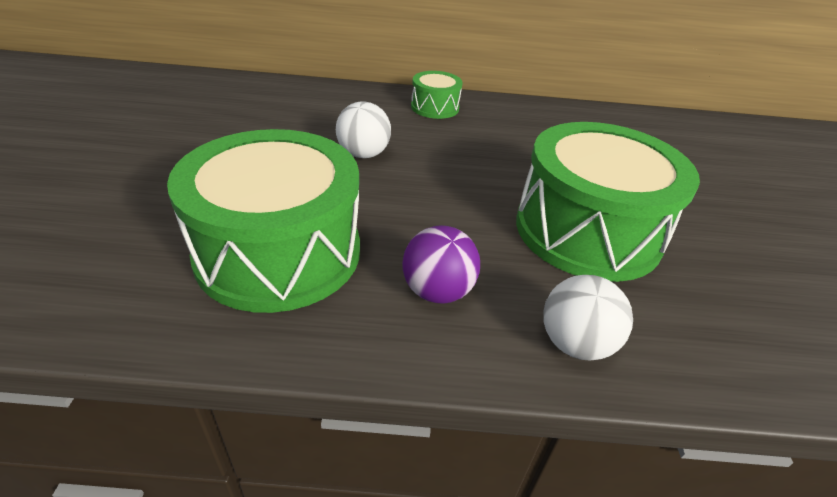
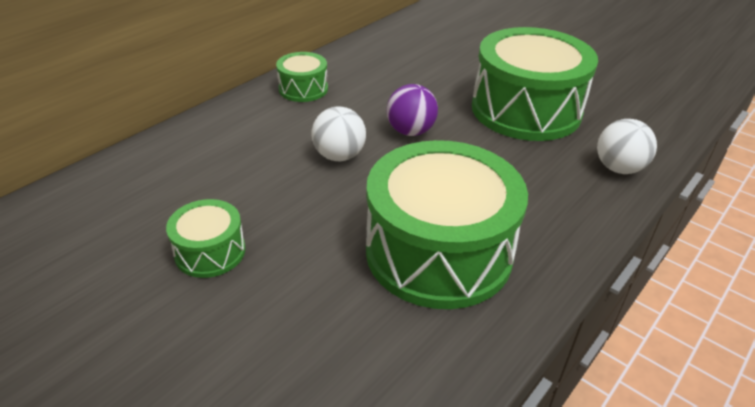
camera: 50 degrees left, 0 degrees up
(188, 146) = (210, 252): none -> green drum
(437, 291) = (539, 196): purple ball -> purple ball (410, 131)

